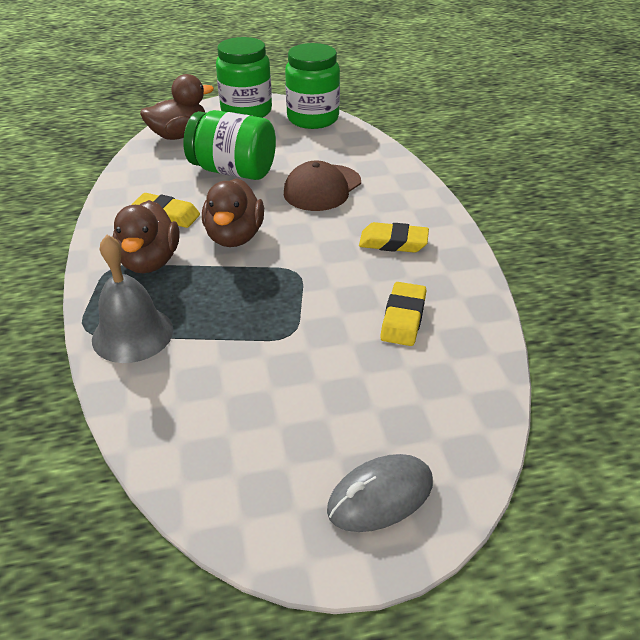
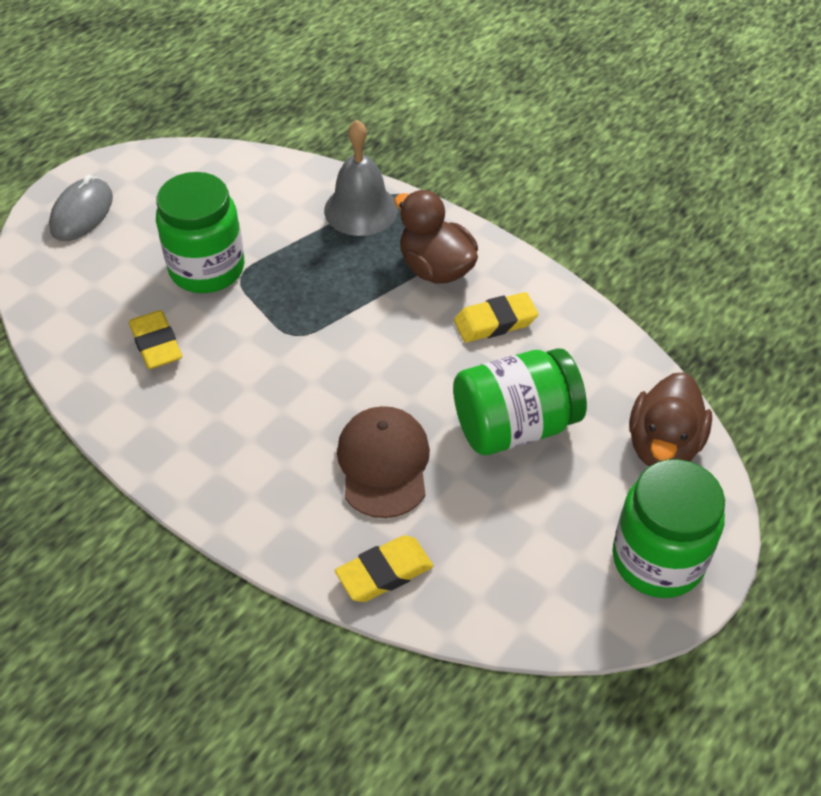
camera: 140 degrees right, 10 degrees up
(235, 237) = (396, 338): brown duck -> none
(313, 118) = (549, 609): green jar -> green jar (207, 269)
(393, 242) = (232, 428): yellow eraser -> yellow eraser (384, 572)

